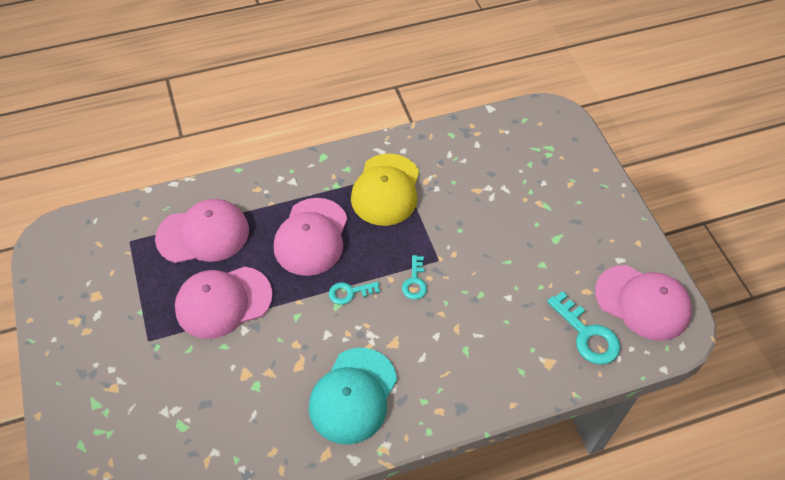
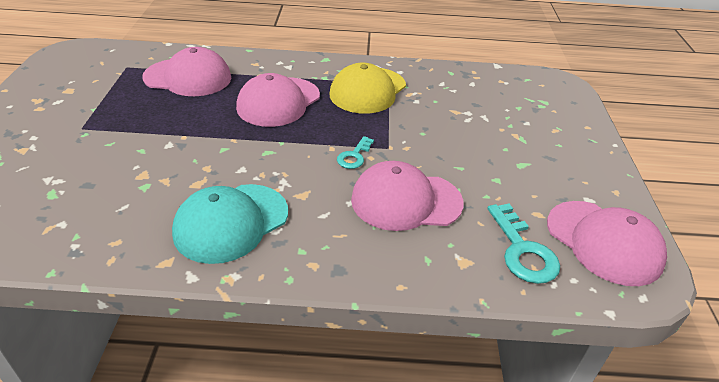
camera: 20 degrees right, 15 degrees down
(223, 302) = (167, 121): pink cap -> pink cap (405, 201)
(349, 292) = (285, 146): turquoise key -> none

